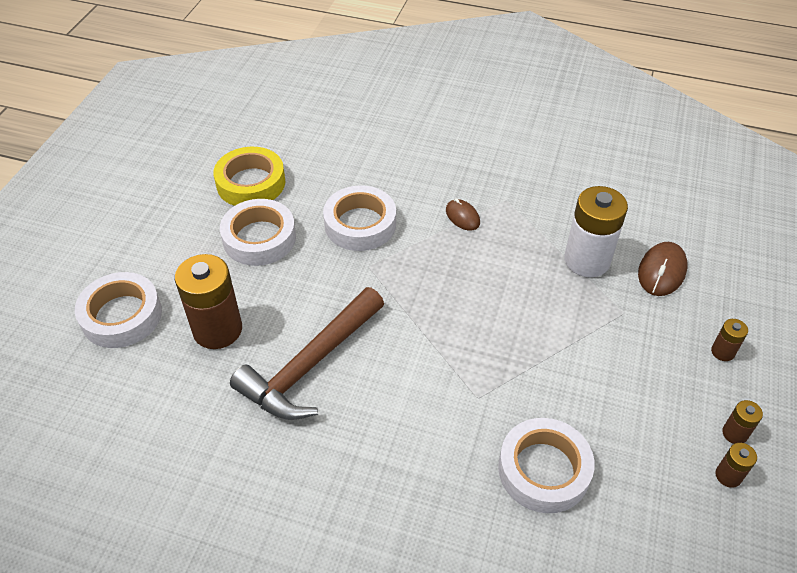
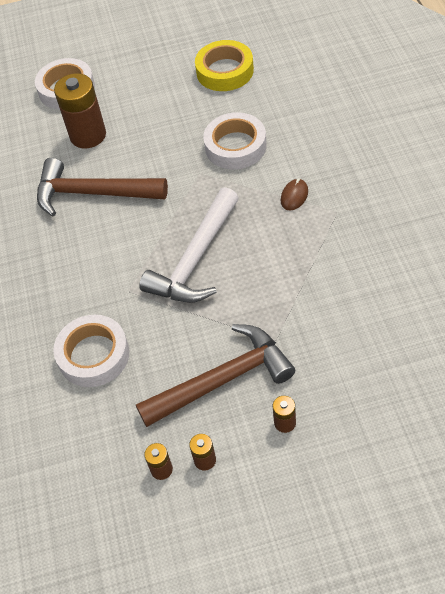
camera: 65 degrees right, 5 degrees up
(259, 238) = (178, 106): white tape -> none
(480, 323) = (195, 260): none -> white hammer
(587, 260) = (313, 292): white battery -> none
(646, 373) = (223, 379): none -> brown hammer
(661, 271) = (343, 346): brown mouse -> none

